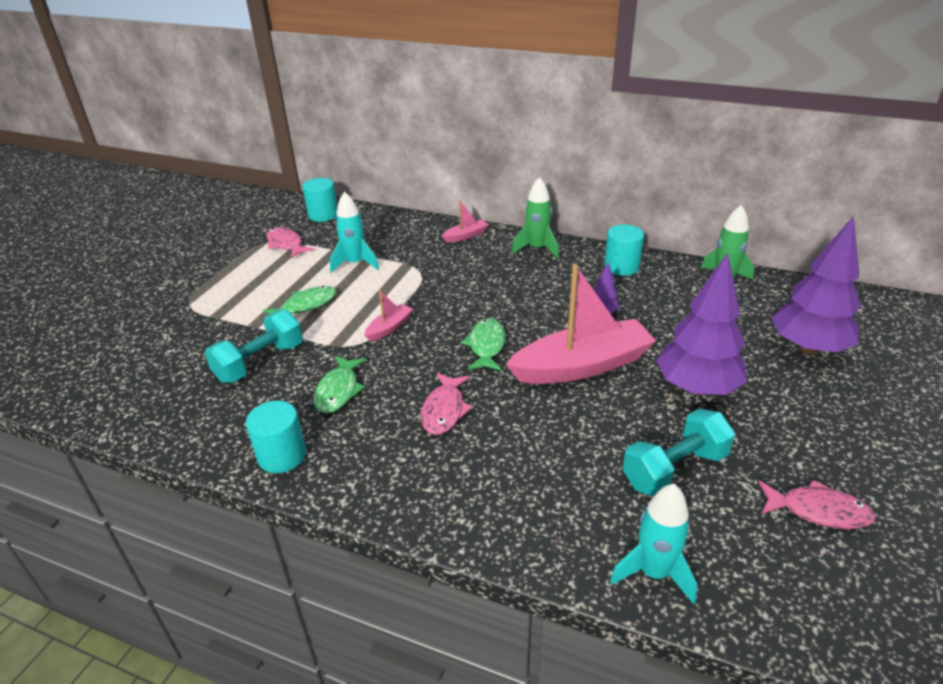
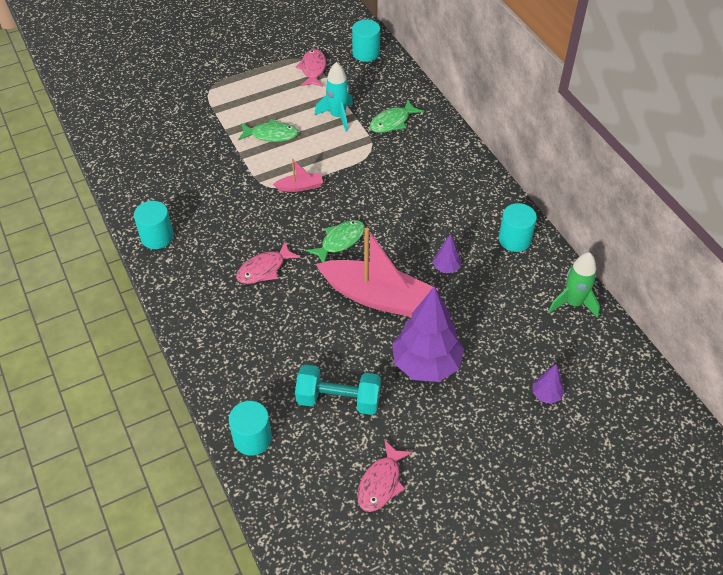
camera: 40 degrees right, 15 degrees up
(260, 362) = (205, 164): turquoise dumbbell -> none
(338, 391) = (224, 214): green fish -> green fish (392, 122)
(466, 236) = (440, 137): pink boat -> none
(537, 249) = (475, 182): green rocket -> none
(653, 572) = (252, 438): turquoise rocket -> turquoise cylinder
(808, 348) = (546, 395): purple tree -> purple tree, size x0.44
(818, 511) = (381, 483): pink fish -> pink fish turned 60 degrees clockwise

